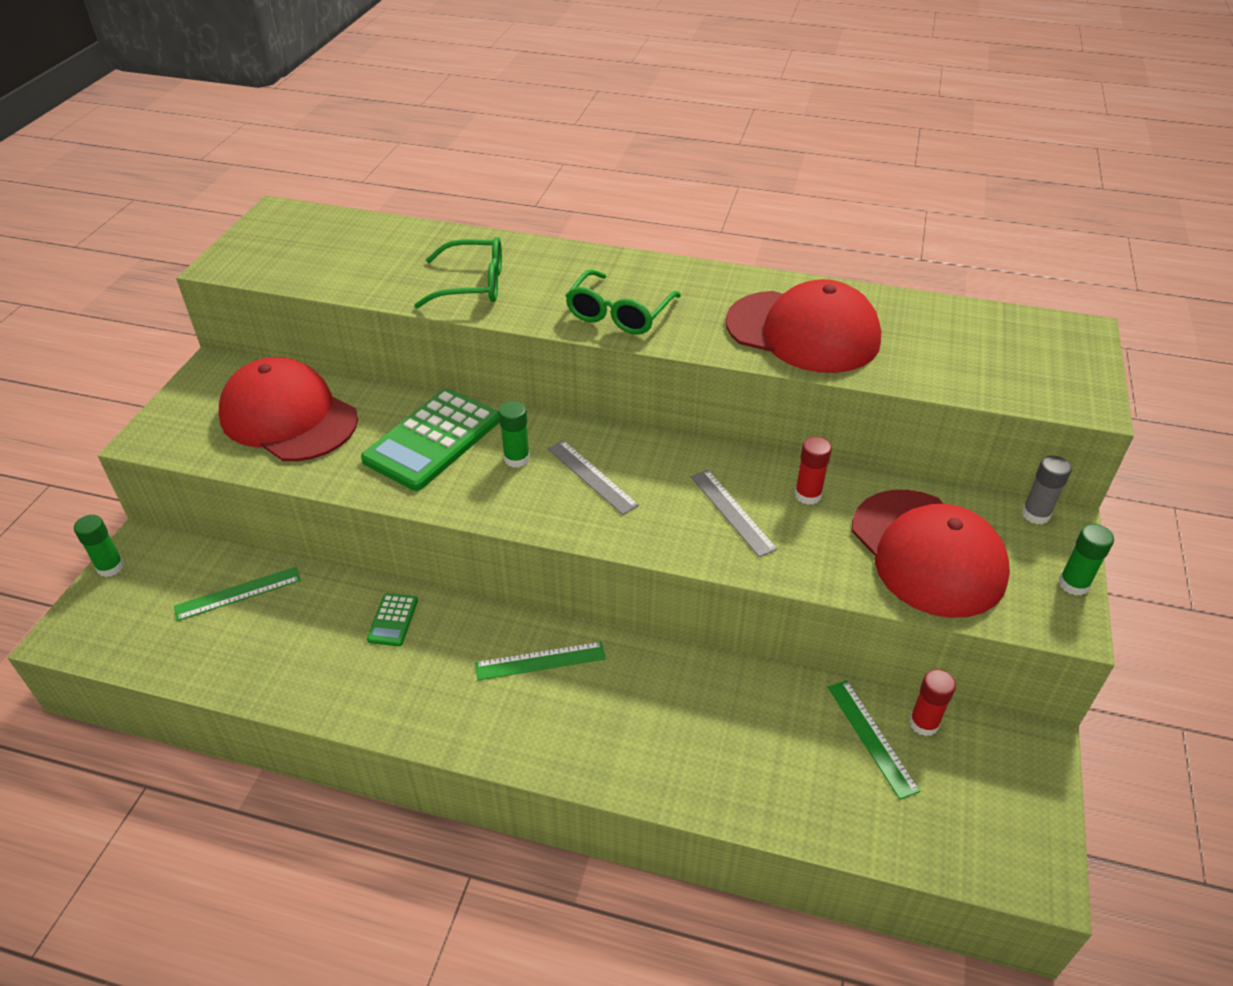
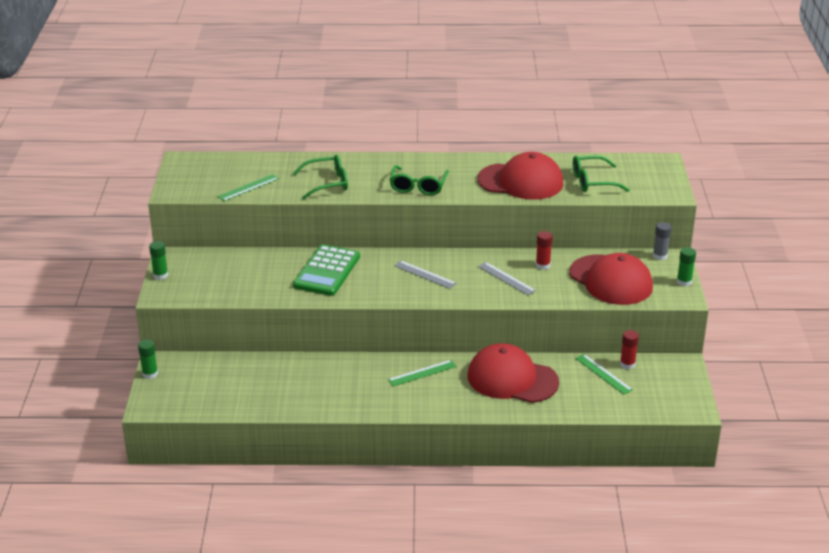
camera: 15 degrees left, 10 degrees down
(238, 593) = (235, 373): green ruler -> green ruler (248, 187)
(288, 417) = (235, 273): red cap -> red cap (512, 379)
(393, 620) = (331, 370): green calculator -> none
(516, 458) = (379, 273): green glue stick -> green glue stick (160, 275)
(937, 352) = (593, 181): none -> green glasses

